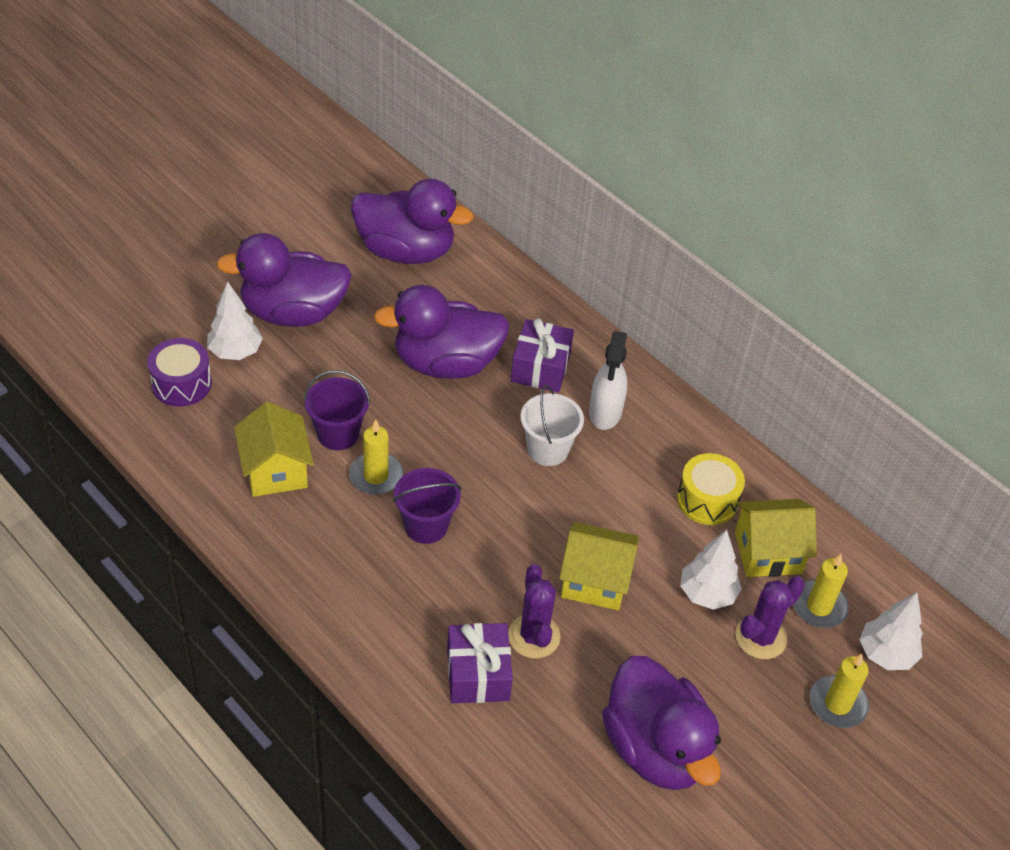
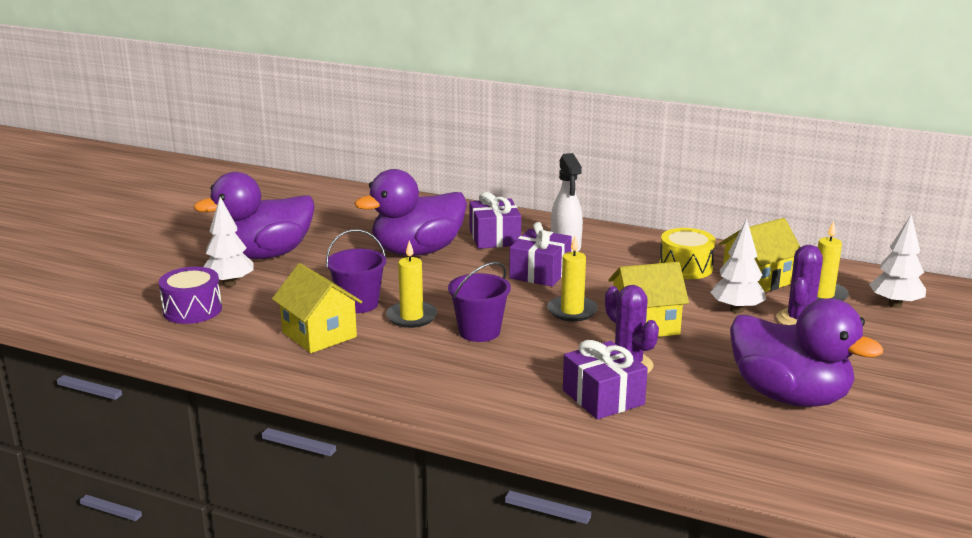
camera: 20 degrees left, 25 degrees down
(406, 251) = (335, 209): purple duck -> none
(547, 449) = (540, 272): white bucket -> purple gift
(837, 704) = (892, 336): yellow candle -> yellow candle (572, 311)

